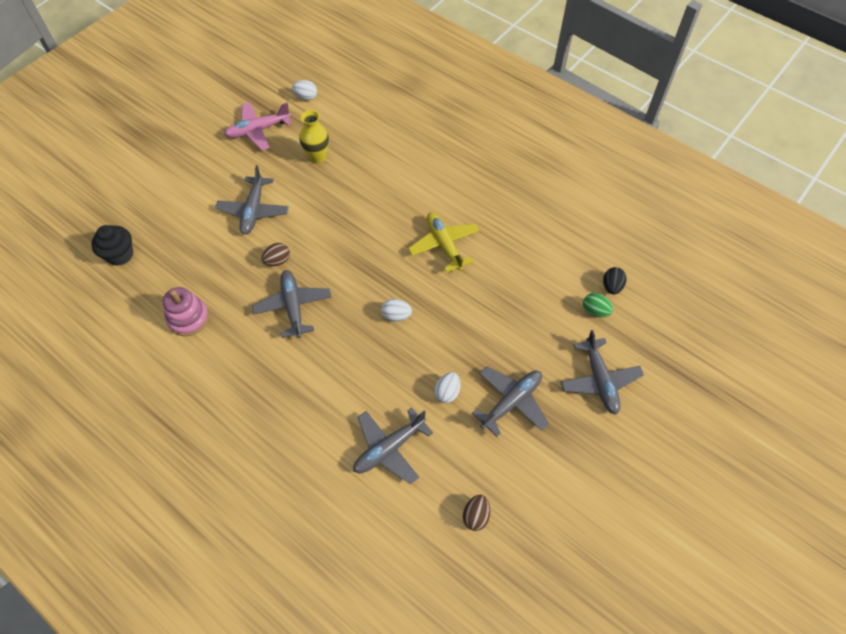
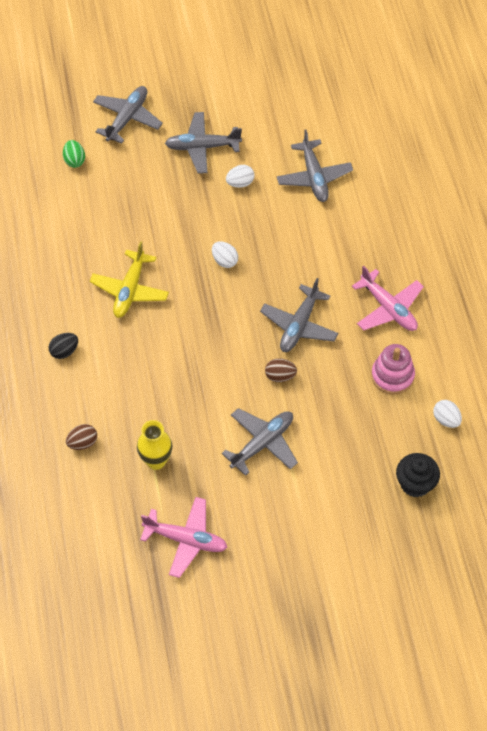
camera: 140 degrees left, 0 degrees up
(229, 371) = (388, 308): none -> pink plane
(306, 97) = (102, 548): white egg -> white egg (446, 419)
(389, 448) = (314, 177): grey plane -> grey plane turned 75 degrees clockwise
(476, 516) = (293, 104): brown egg -> brown egg (82, 443)
(611, 286) = (41, 167): black egg -> black egg (64, 351)

